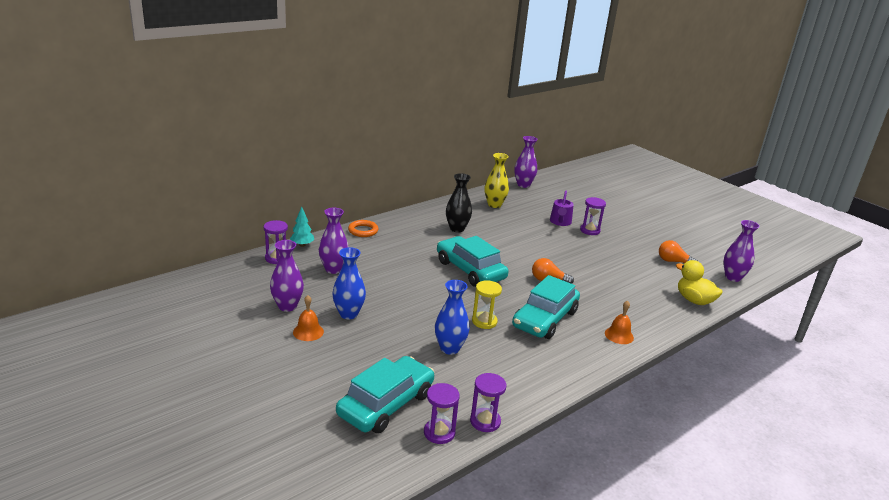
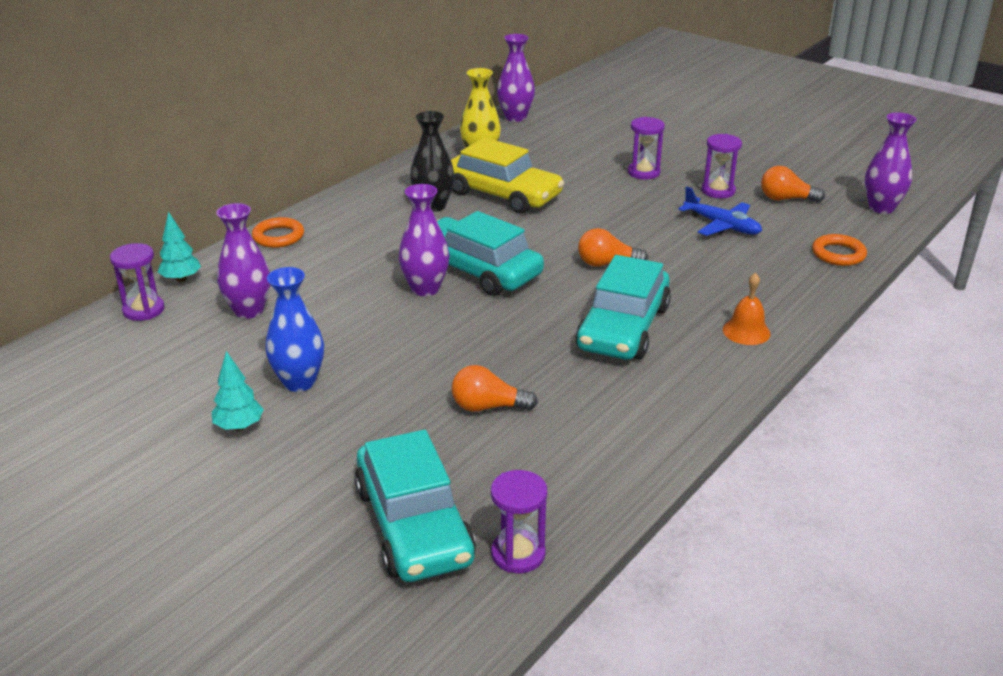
camera: 10 degrees left, 5 degrees up
(287, 306) = (188, 389): purple vase -> purple vase (425, 289)
(308, 332) = (239, 426): orange bell -> turquoise tree
(386, 404) = (413, 524): turquoise car -> turquoise car turned 135 degrees clockwise
(449, 348) = (487, 407): blue vase -> orange light bulb
(484, 321) = (528, 351): yellow hourglass -> none
(485, 421) = (586, 518): purple hourglass -> purple hourglass (718, 191)
(500, 229) = (502, 194): none -> yellow car
(560, 222) = (593, 167): purple watering can -> none
(627, 270) = (722, 226): none -> blue plane
(694, 300) = (838, 254): yellow duck -> orange ring

